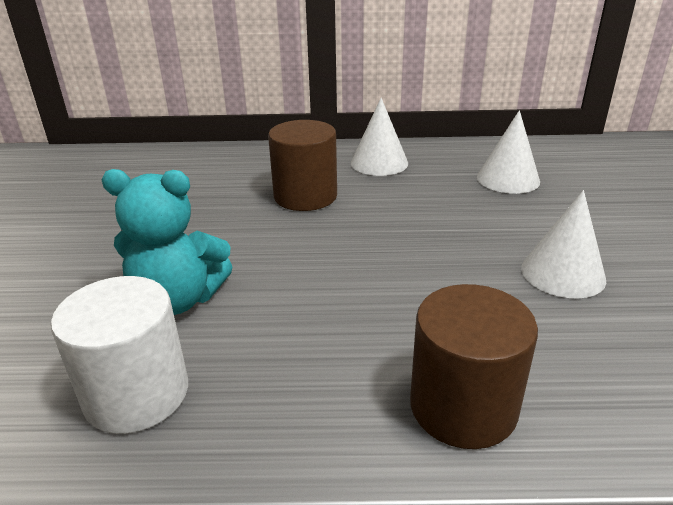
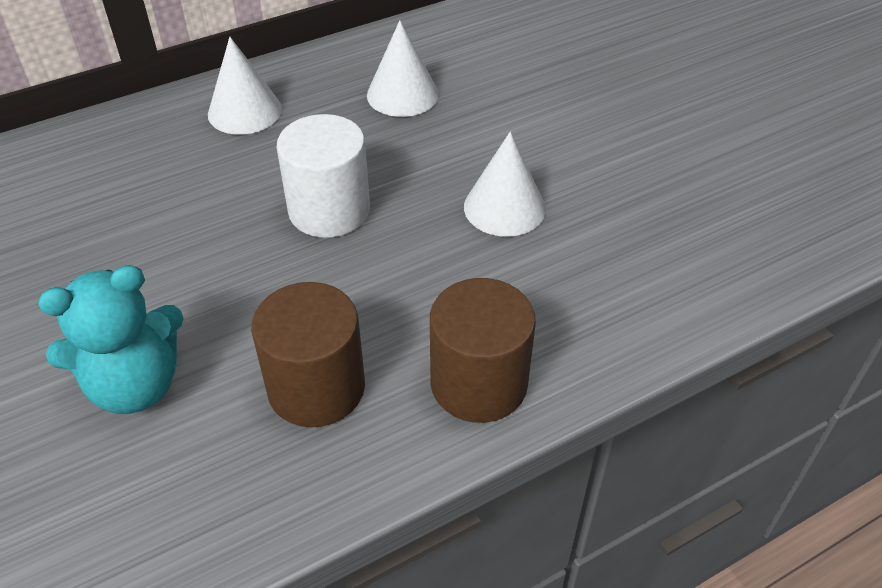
camera: 30 degrees left, 15 degrees up
(137, 394) = (175, 502): white cylinder -> white cylinder (329, 210)
(305, 196) = (186, 192): brown cylinder -> brown cylinder (316, 387)

